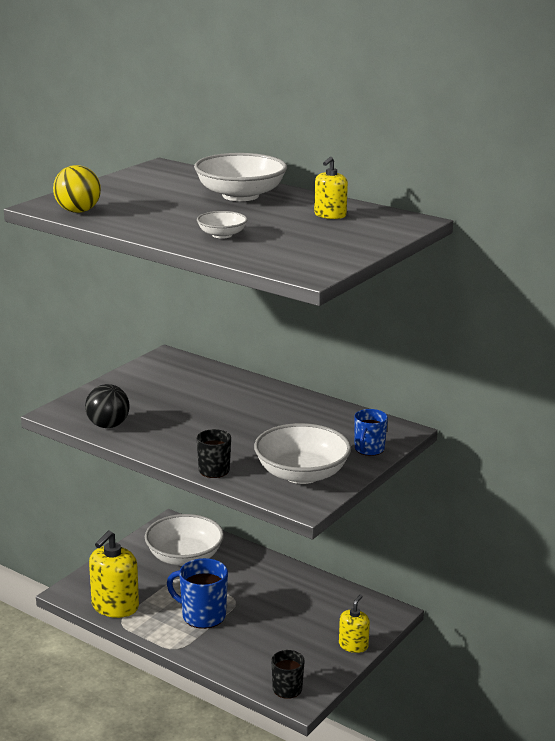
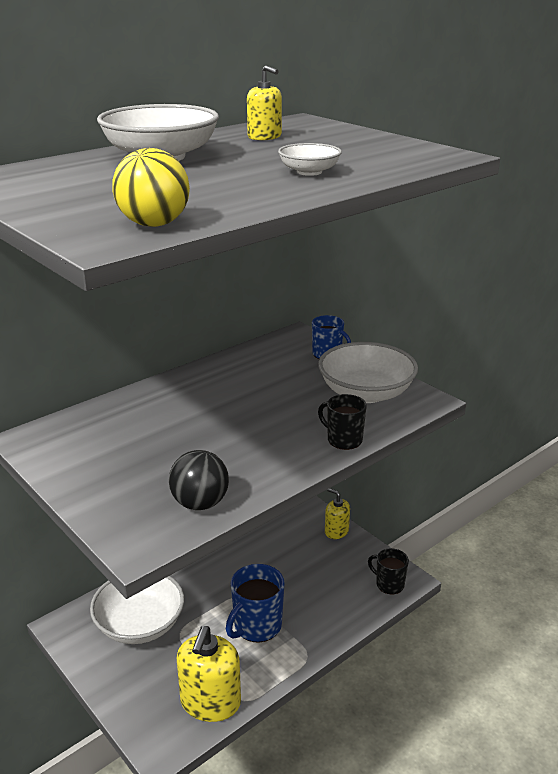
camera: 75 degrees left, 5 degrees up
(115, 606) = (210, 702): yellow soap dispenser -> yellow soap dispenser turned 60 degrees clockwise

